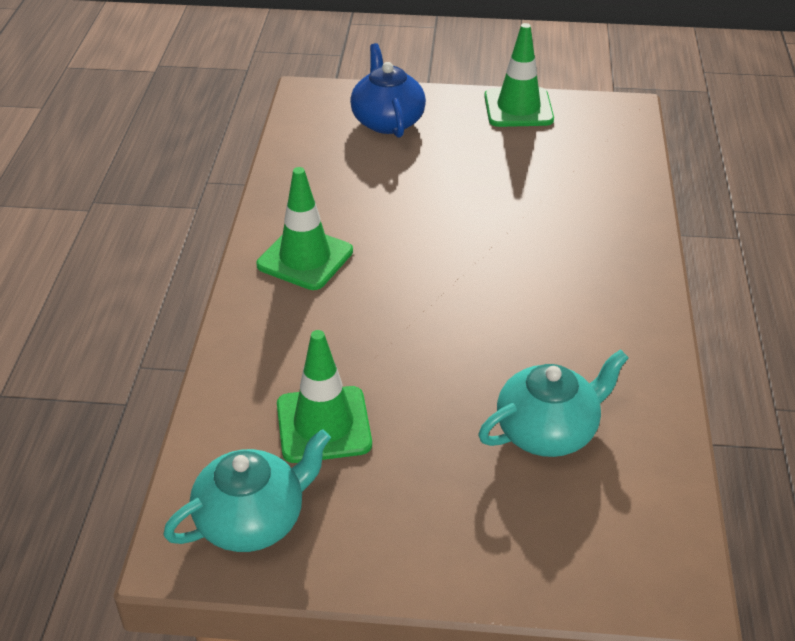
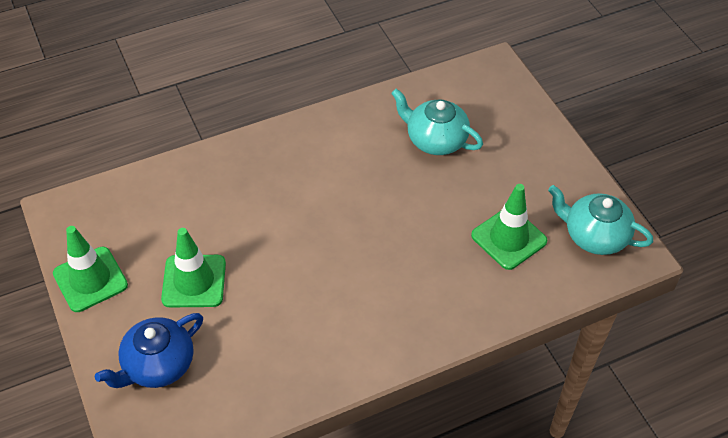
camera: 120 degrees left, 10 degrees up
(305, 258) = (373, 327): green traffic cone -> green traffic cone (194, 281)

